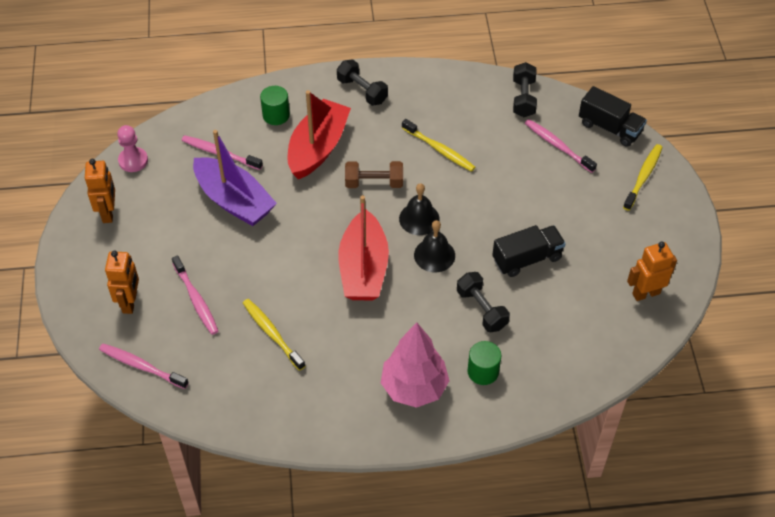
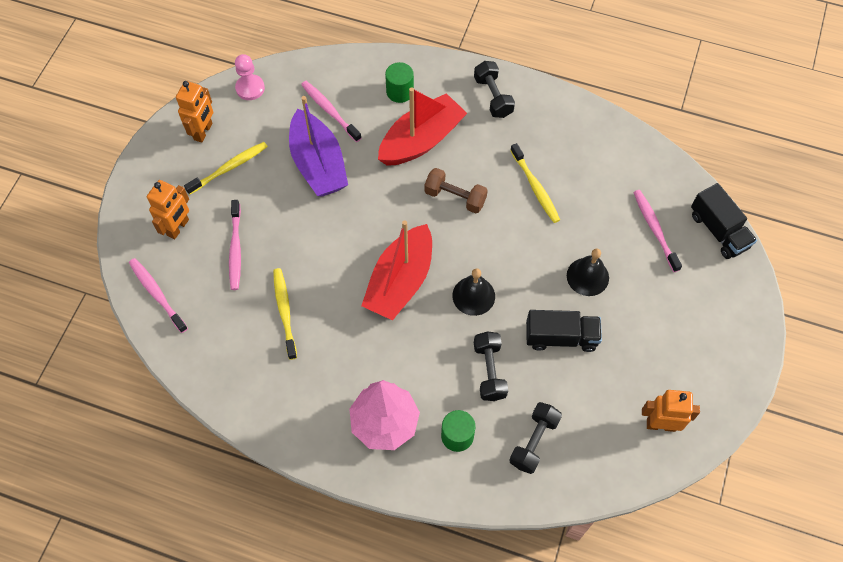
camera: 25 degrees right, 10 degrees up
(419, 219) = (478, 252): black bell -> black bell (587, 276)
(523, 98) = (647, 164): black dumbbell -> black dumbbell (534, 442)
(643, 176) = (725, 298): yellow toothbrush -> yellow toothbrush (229, 168)

